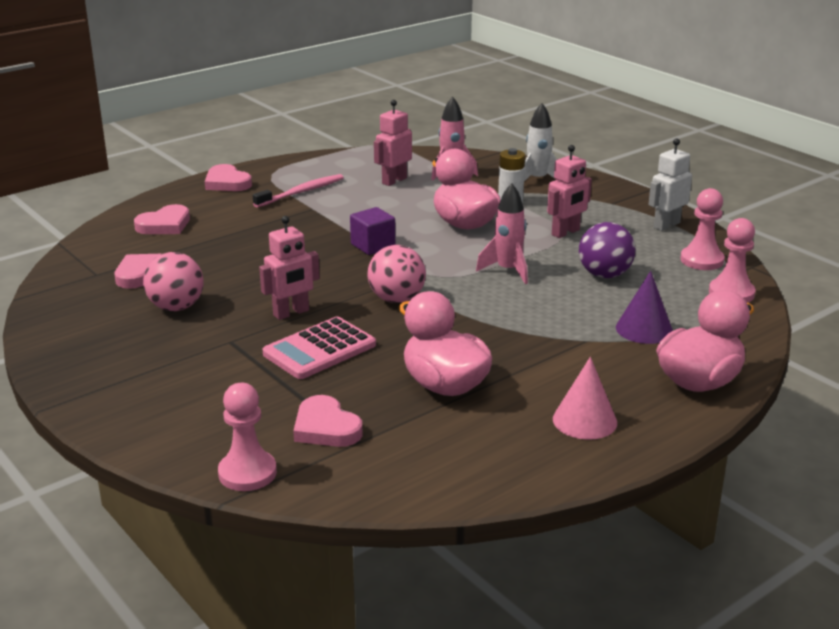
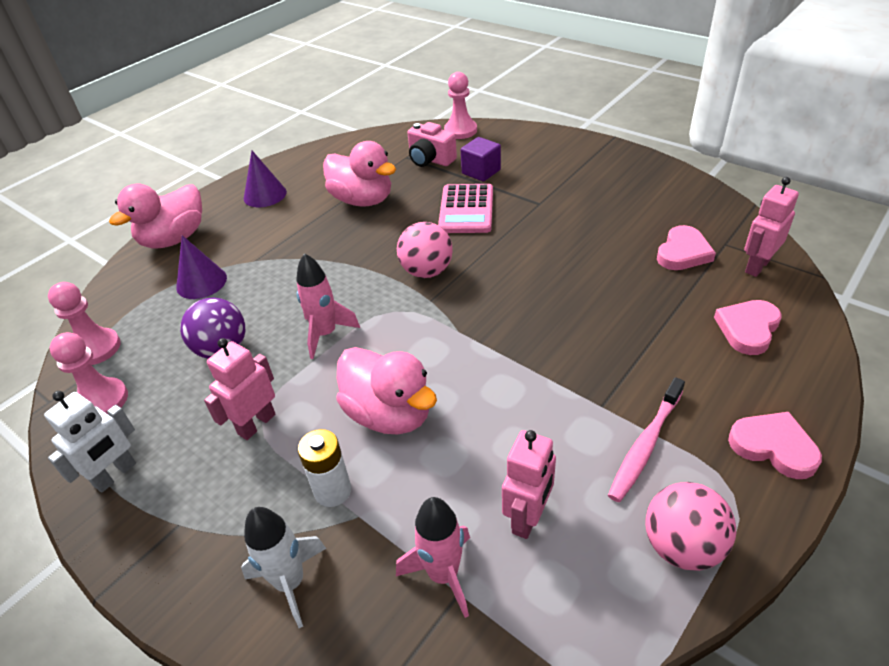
camera: 170 degrees right, 15 degrees up
(176, 307) = (612, 223): pink ball -> pink ball (682, 546)
(291, 313) = (511, 237): pink robot -> pink robot (757, 266)
(319, 349) = (466, 209): pink calculator -> pink calculator turned 150 degrees clockwise
(326, 427) = (430, 160): pink heart -> pink camera
(373, 246) = (484, 344): purple cube -> purple cube (481, 172)
(584, 420) = (265, 195): pink cone -> purple cone

